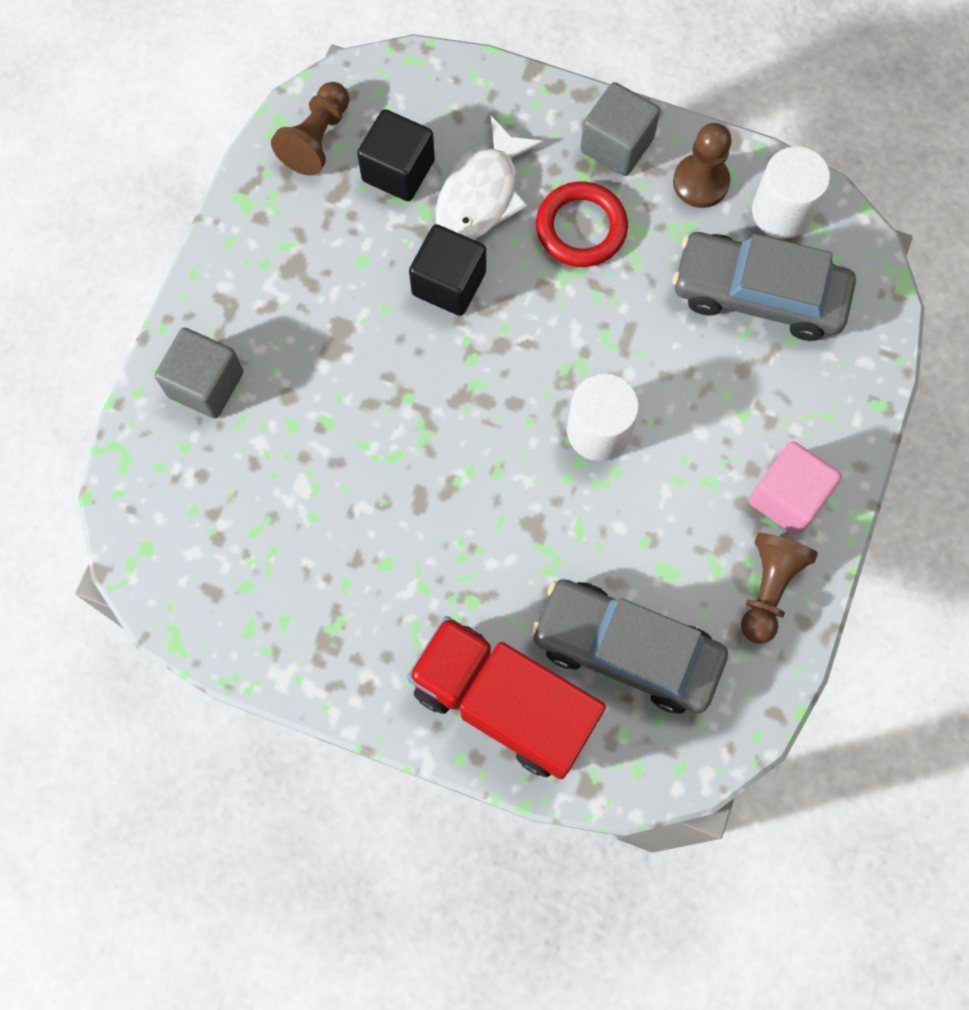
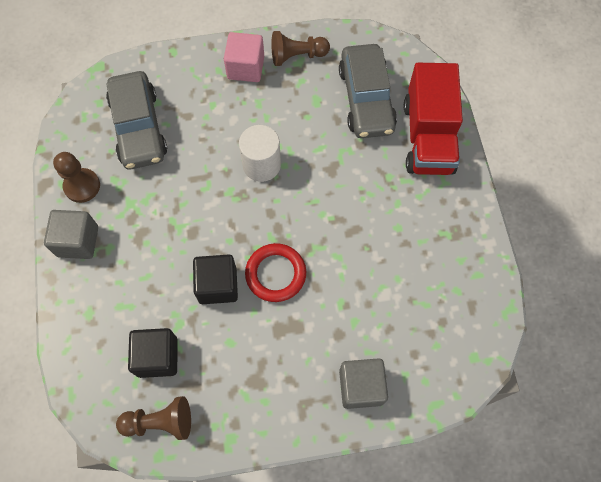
camera: 120 degrees left, 5 degrees down
(482, 194) = (149, 298): white fish -> none
(581, 228) = (144, 233): red ring -> red ring (275, 274)
(781, 211) = (81, 139): white cylinder -> none

